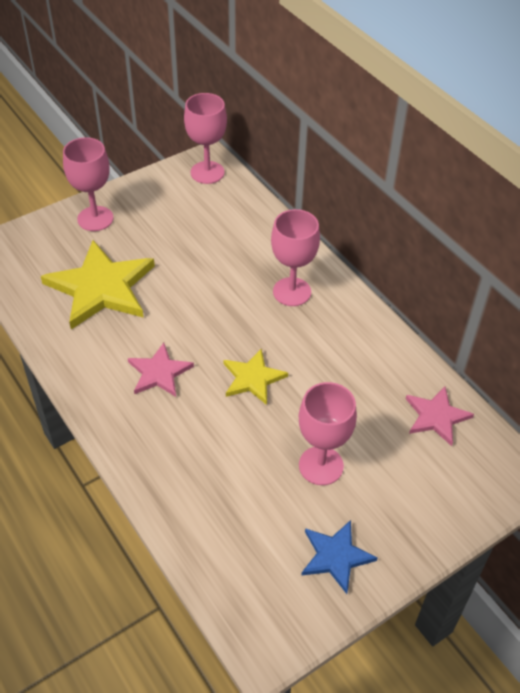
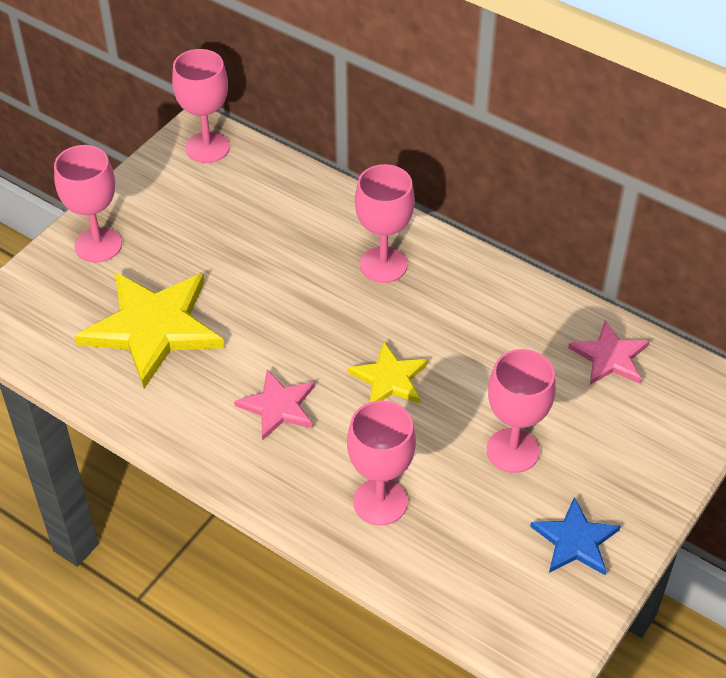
camera: 20 degrees left, 0 degrees up
(197, 471) = (380, 502): none -> pink goblet

